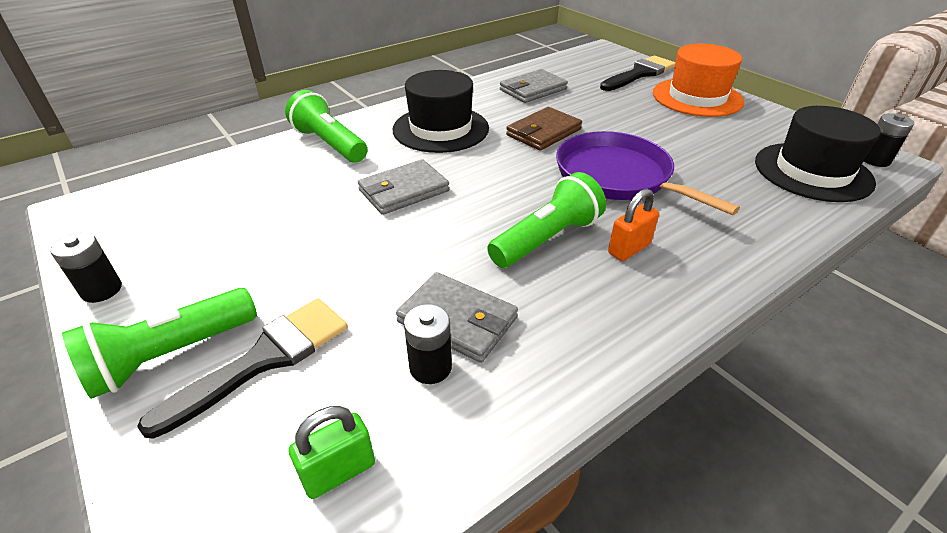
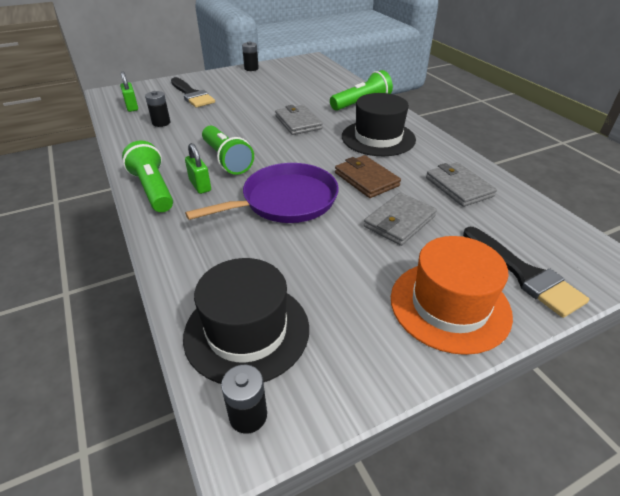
camera: 100 degrees right, 0 degrees up
(171, 355) = (206, 81): green flashlight -> green flashlight (153, 189)
(457, 320) = (182, 130): grey wallet -> grey wallet (399, 221)
(629, 249) = (200, 185): orange padlock -> green padlock

